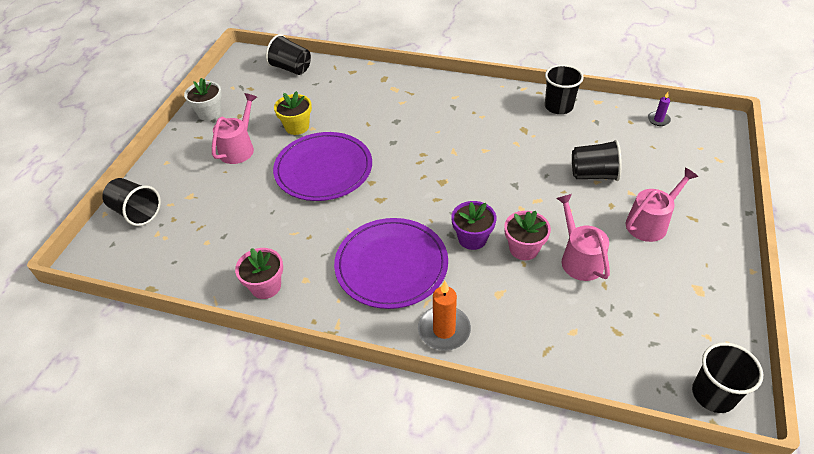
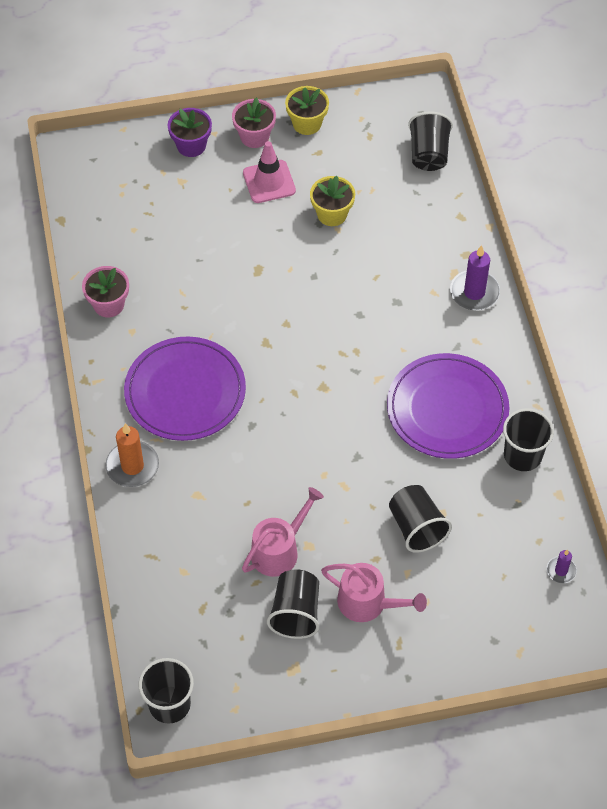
camera: 60 degrees right, 10 degrees up
(136, 212) = (138, 152): black cup -> black cup (295, 613)
(209, 113) = (307, 123): white flower pot -> yellow flower pot
(239, 148) = (269, 182): pink watering can -> pink traffic cone
(323, 169) = (281, 272): purple plate -> purple plate (447, 409)
(416, 85) = (474, 292): none -> purple candle
(472, 238) = (256, 446): purple flower pot -> purple flower pot (191, 145)
(524, 248) = (267, 496): pink flower pot -> pink flower pot (254, 136)

